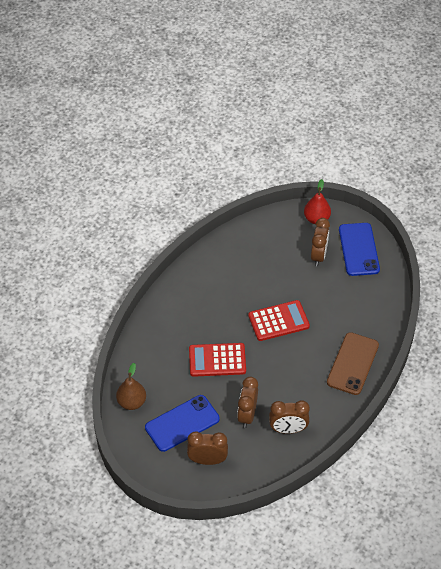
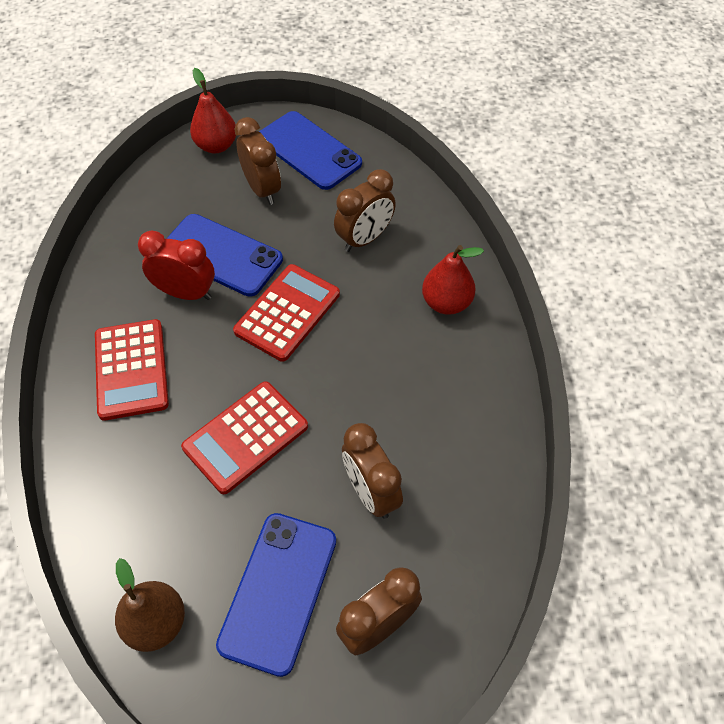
camera: 40 degrees left, 5 degrees up
(195, 302) = (132, 369): none -> red calculator
(243, 283) = (186, 293): none -> red clock
(272, 276) = (221, 255): none -> blue phone
(288, 429) = (452, 468): brown clock -> brown clock (365, 239)
(353, 364) = (446, 303): brown phone -> red pear

